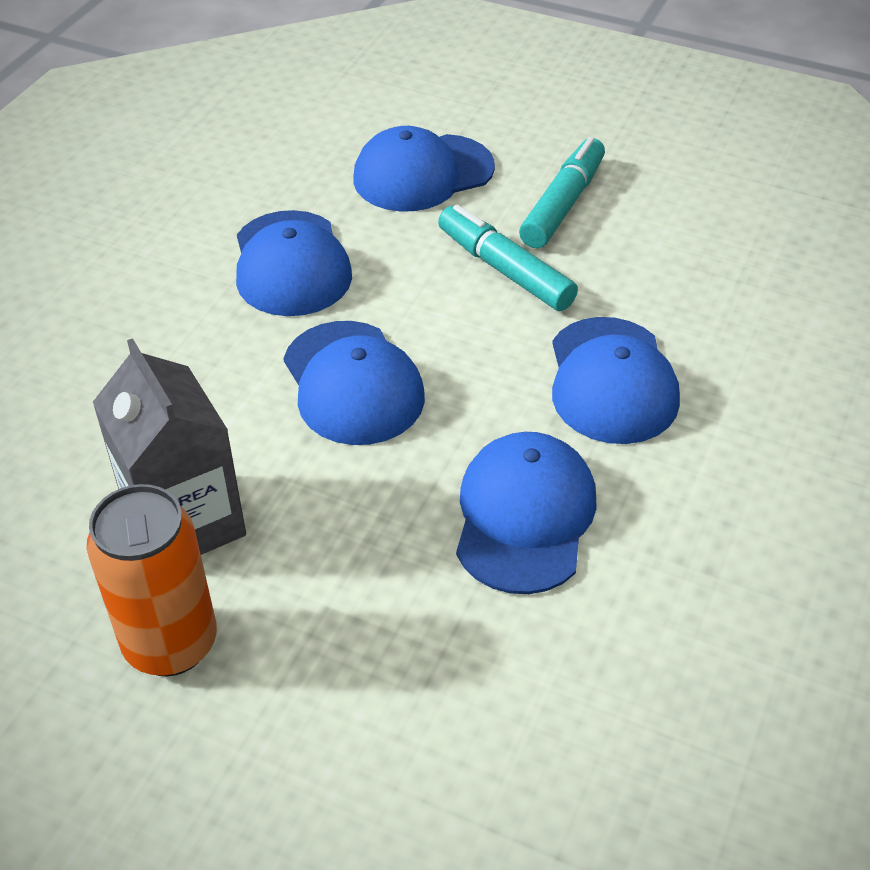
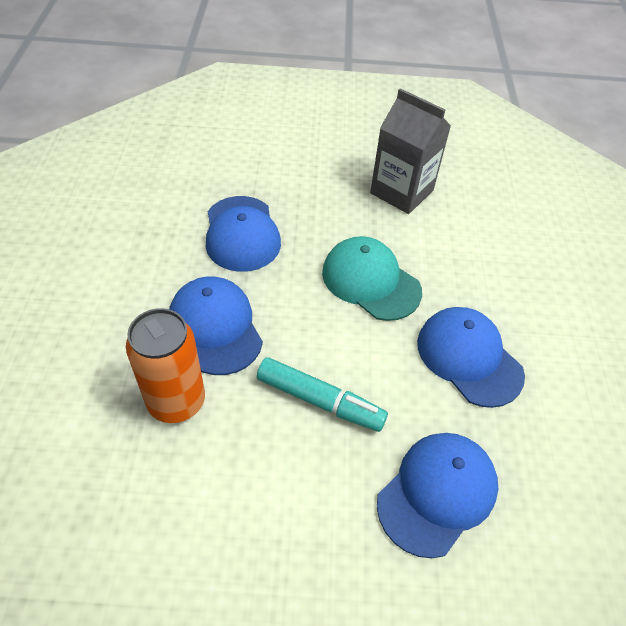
camera: 155 degrees right, 5 degrees up
(171, 643) = (369, 150): orange can -> orange can (176, 402)
(352, 383) = (370, 281): blue cap -> turquoise cap
(563, 204) = (302, 495): turquoise marker -> none

